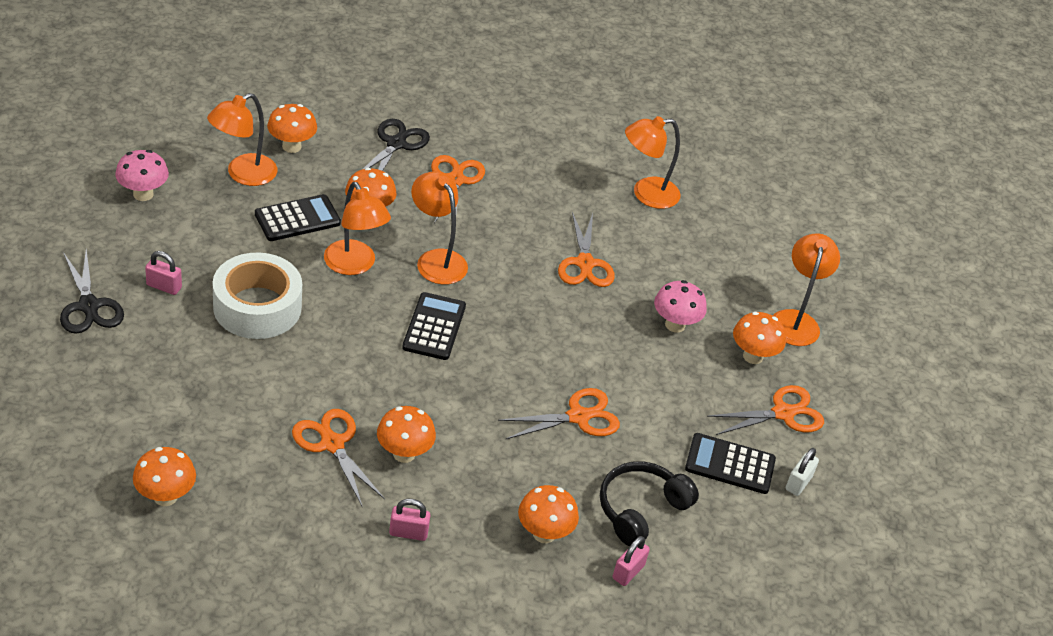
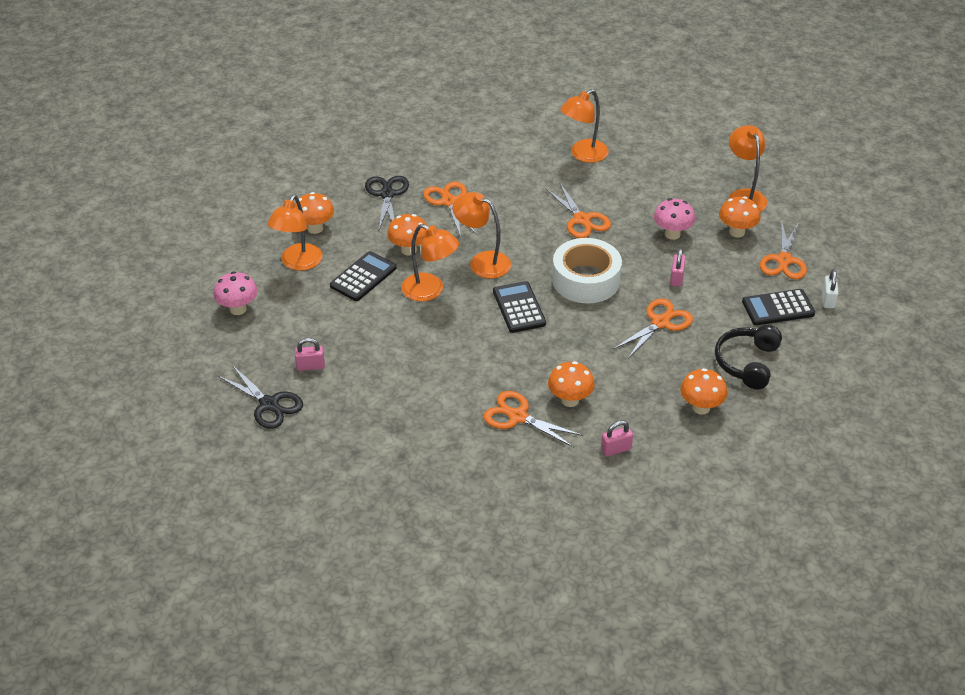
camera: 20 degrees left, 0 degrees up
(165, 496) = (437, 505): orange mushroom -> none
(257, 307) = (388, 350): white tape -> white tape (586, 280)
(628, 572) = (771, 406): pink padlock -> pink padlock (676, 278)
(783, 413) = (784, 260): orange scissors -> orange scissors turned 150 degrees clockwise

